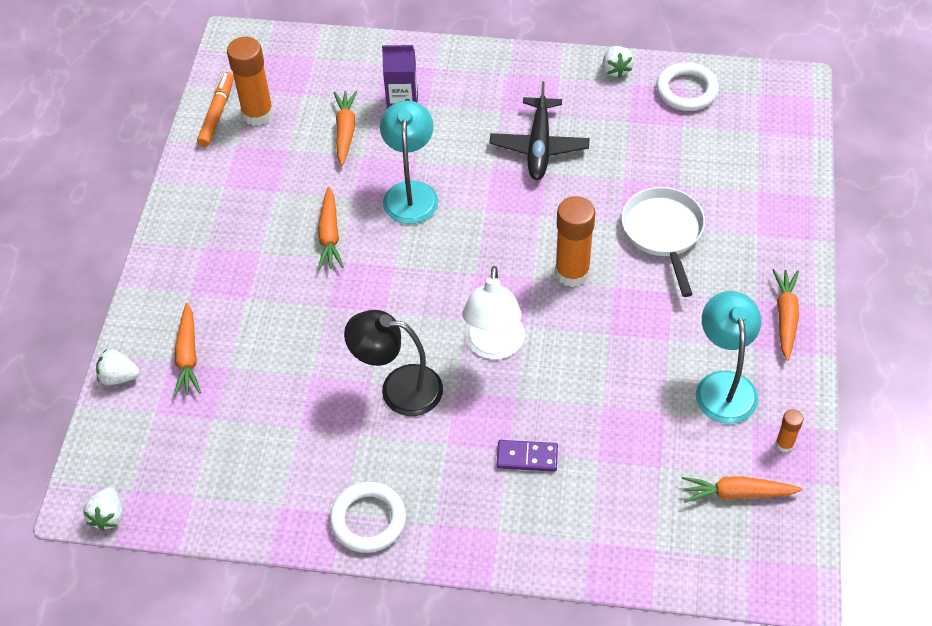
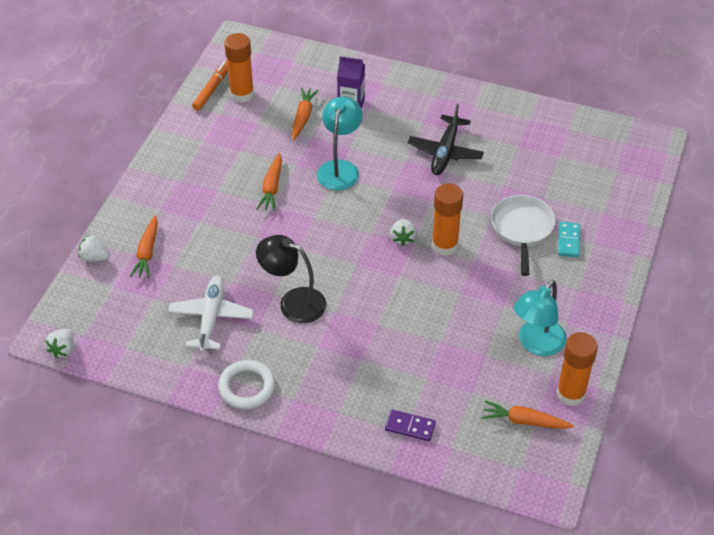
camera: 10 degrees right, 5 degrees down
(296, 432) = (211, 318): none -> white plane
(494, 346) = (371, 286): white lamp -> none
(527, 457) = (374, 366): purple domino -> purple domino (410, 427)
(616, 69) = (519, 107): white strawberry -> white strawberry (403, 238)
(686, 90) = (569, 131): white ring -> none
(723, 385) = (536, 344): turquoise lamp -> turquoise lamp turned 150 degrees counterclockwise
(725, 237) = (568, 241): none -> turquoise domino
(784, 444) = (570, 394): orange glue stick -> orange glue stick, size x2.05
(785, 317) = (598, 305): orange carrot -> none

